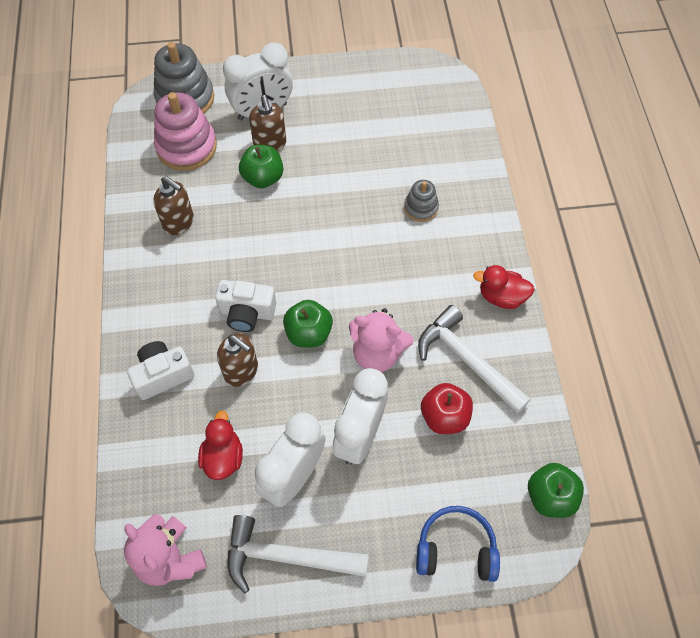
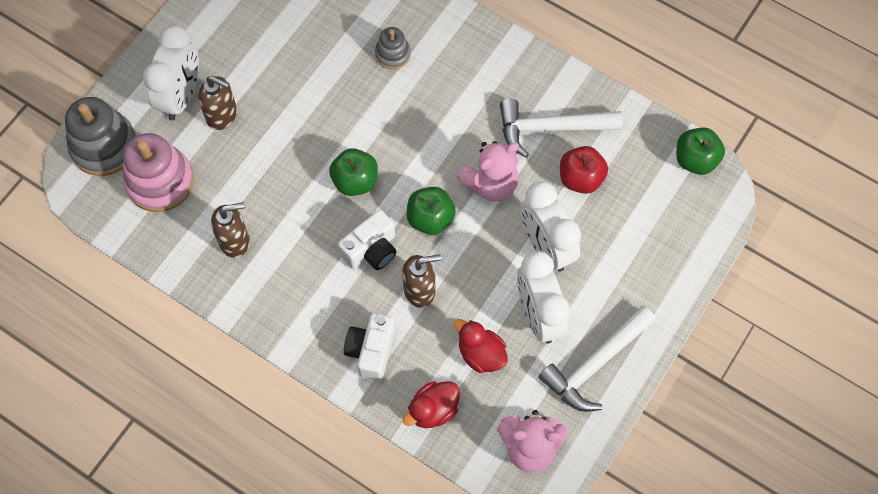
camera: 50 degrees left, 5 degrees up
(263, 178) = (252, 146): green apple -> green apple (355, 181)
(456, 549) = (681, 249): blue headphones -> none
(501, 297) = (520, 63): red duck -> red duck (433, 410)

